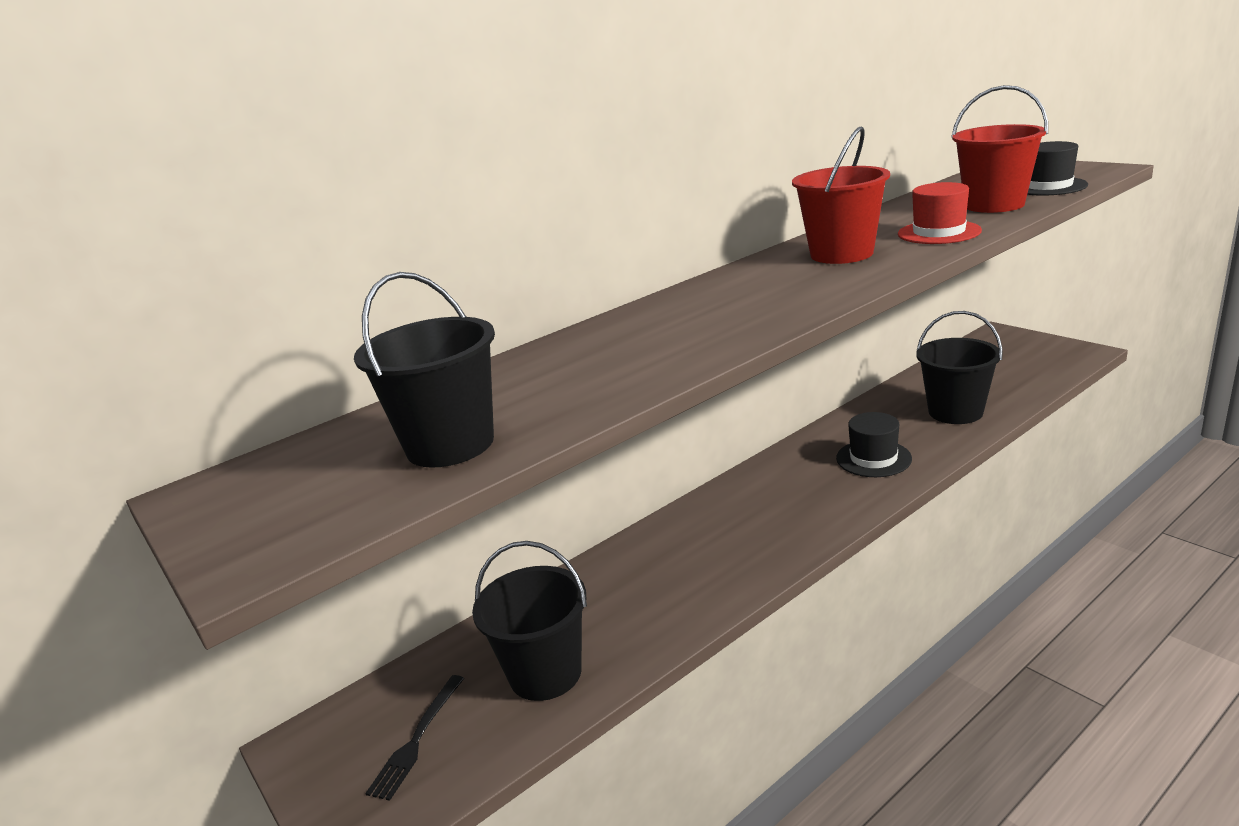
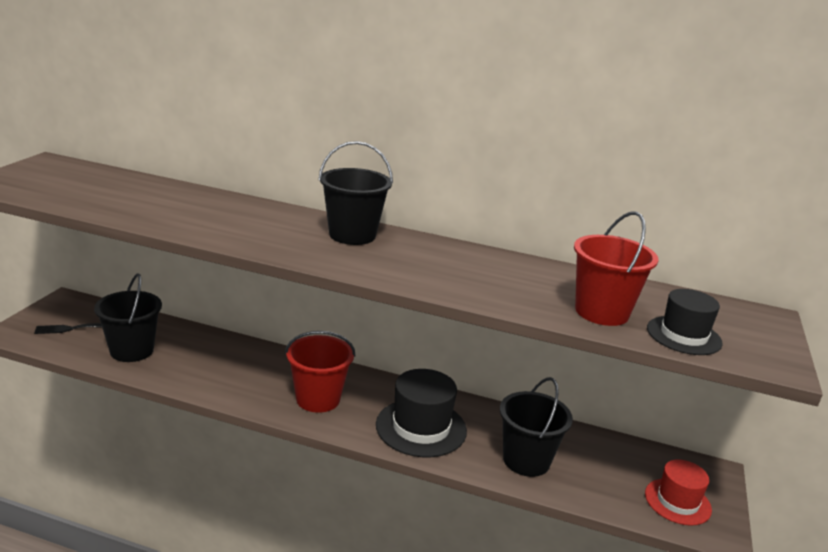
camera: 50 degrees right, 0 degrees up
(450, 445) = (96, 198): black bucket -> black bucket (352, 235)
(841, 254) = (431, 260): red bucket -> red bucket (318, 399)
(873, 458) = (421, 427): black hat -> black hat, size x1.53
(939, 232) = (504, 292): red hat -> red hat (677, 501)

